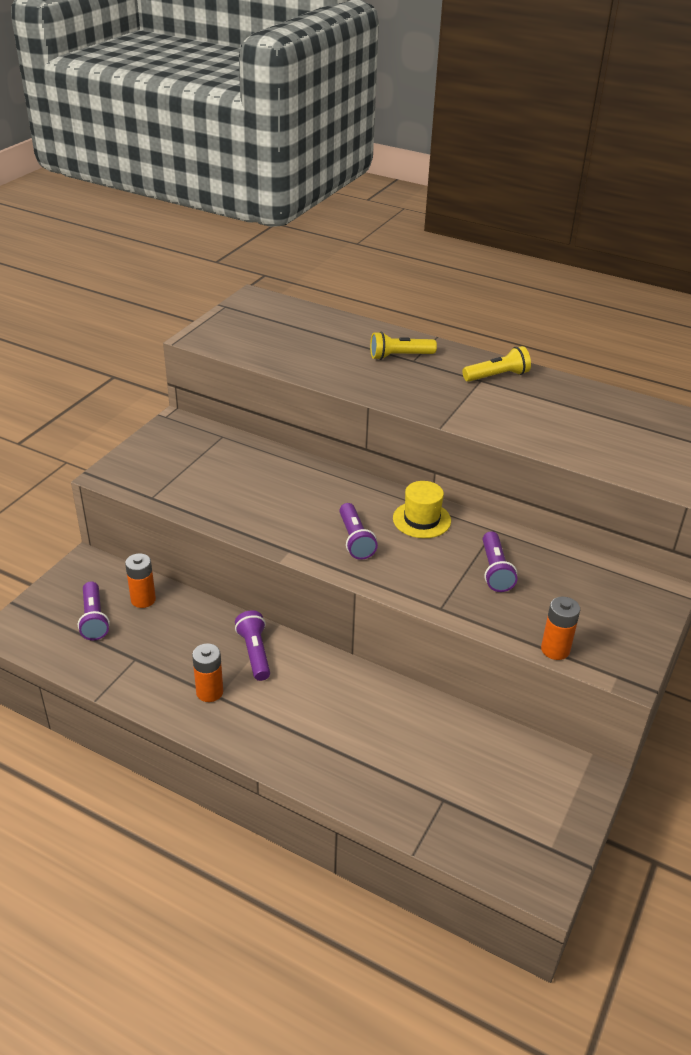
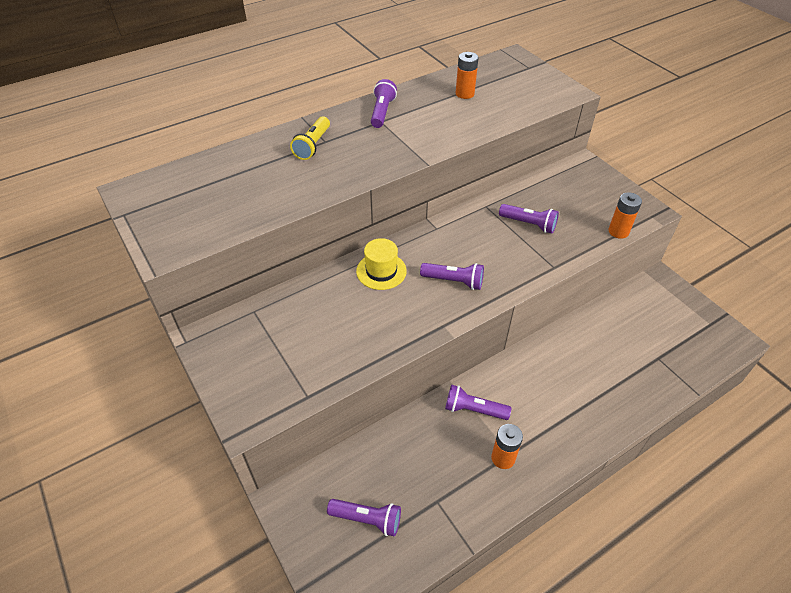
camera: 60 degrees left, 10 degrees up
(143, 599) = (364, 468): orange battery -> orange battery (464, 94)
(421, 519) = (452, 236): yellow hat -> yellow hat (381, 271)
(497, 376) = (382, 112): yellow flashlight -> purple flashlight

